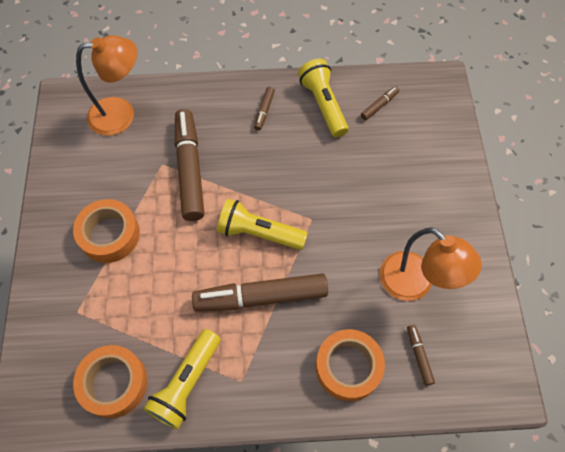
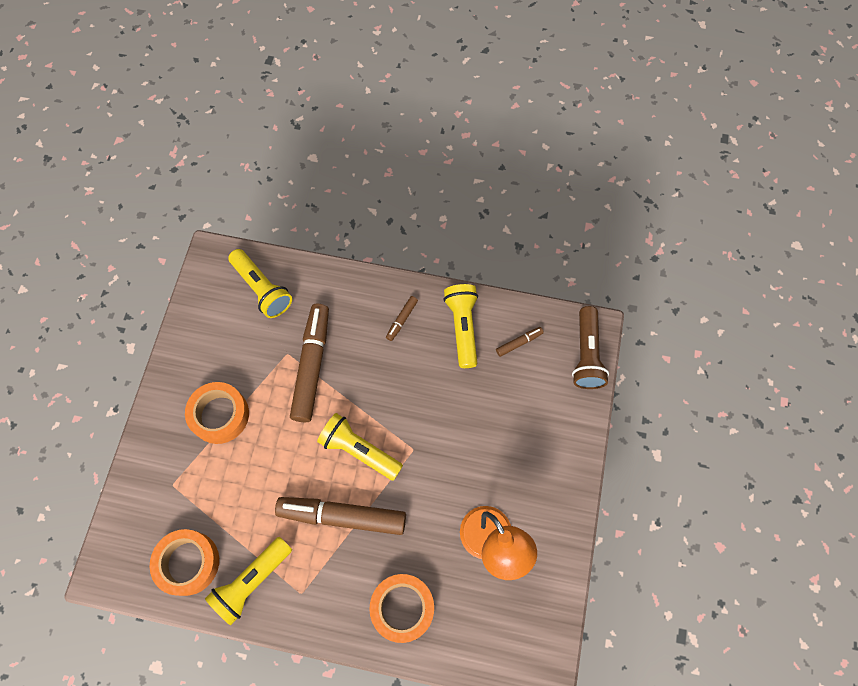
camera: 15 degrees right, 5 degrees up
(121, 114) = (262, 289): orange lamp -> yellow flashlight
(419, 356) = (472, 615): brown marker -> none
(443, 102) = (586, 355): none -> brown flashlight

